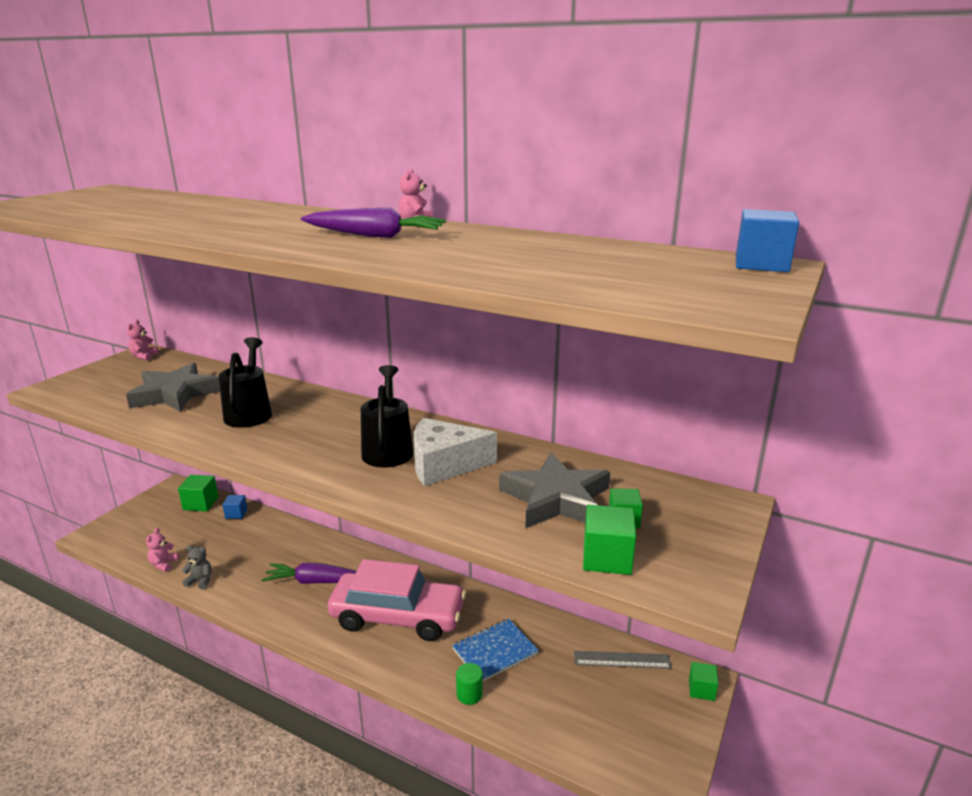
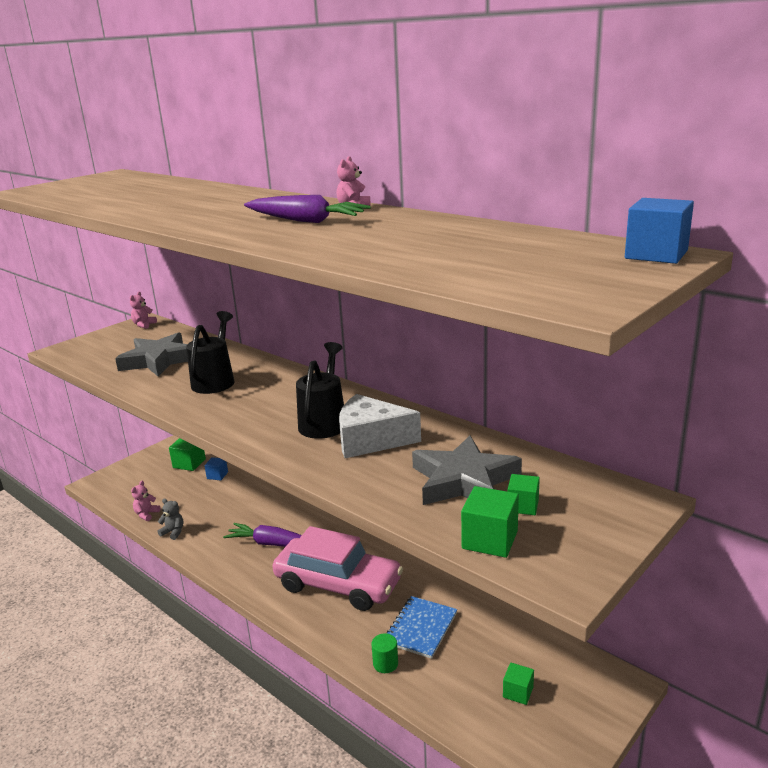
camera: 15 degrees right, 0 degrees up
(495, 651) = (421, 628): blue notebook -> blue notebook turned 45 degrees counterclockwise
(622, 660) = (546, 653): grey ruler -> none
(701, 689) = (621, 693): green cube -> green cube (518, 692)

